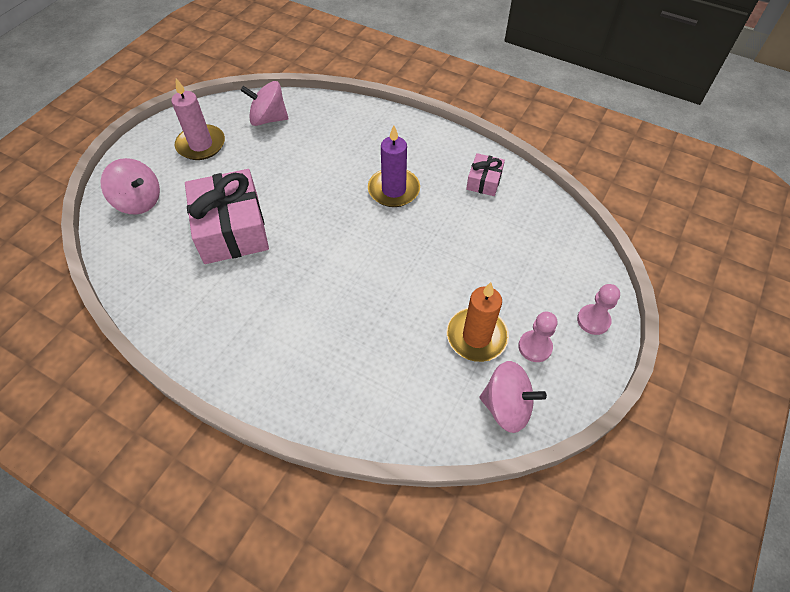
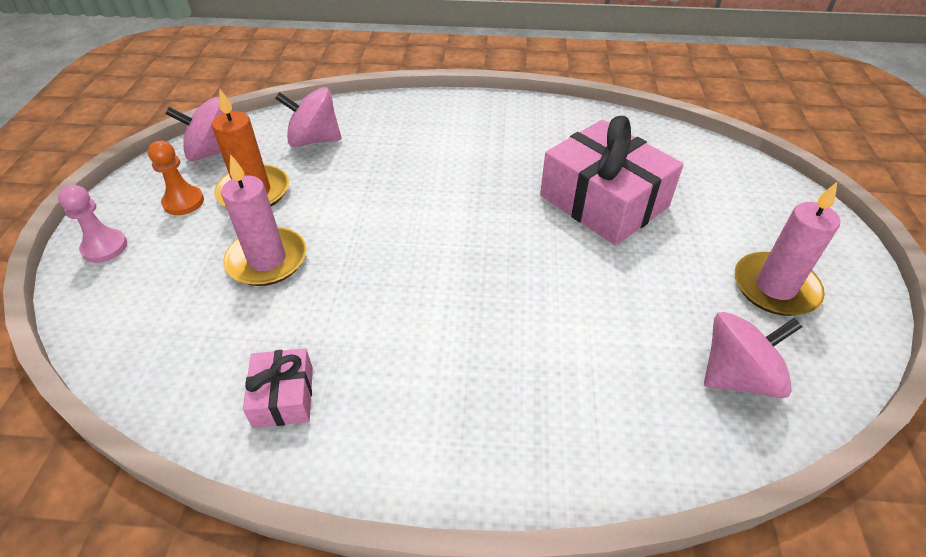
camera: 155 degrees right, 10 degrees down
(139, 201) = (743, 193): pink spinning top -> pink spinning top (314, 140)
(393, 190) = (432, 323): purple candle -> none
(477, 266) = (267, 260): none -> pink candle
(535, 347) = (183, 202): pink pawn -> orange pawn

